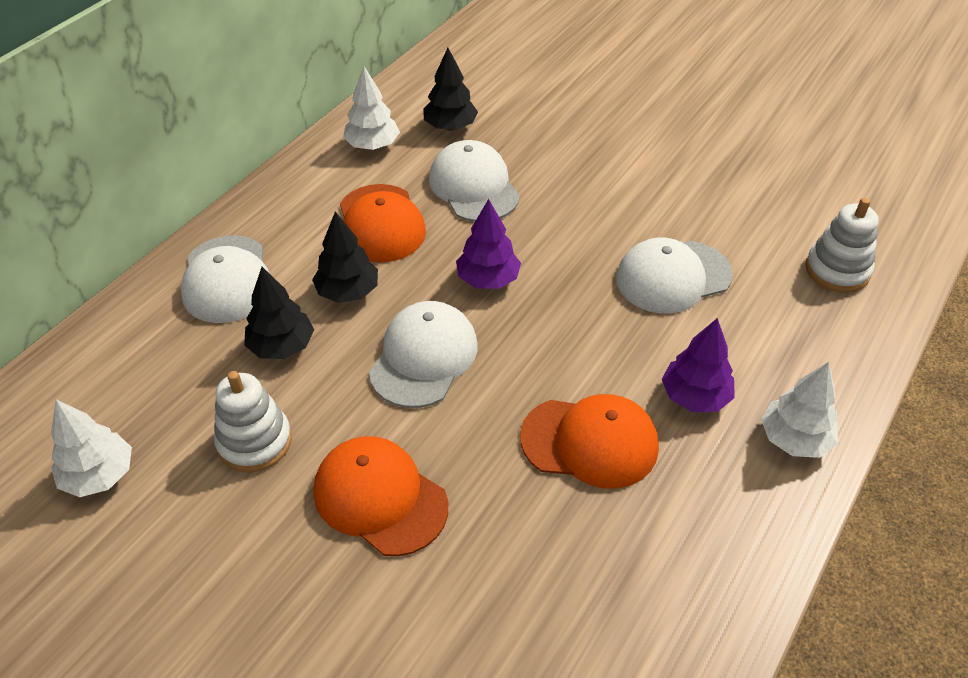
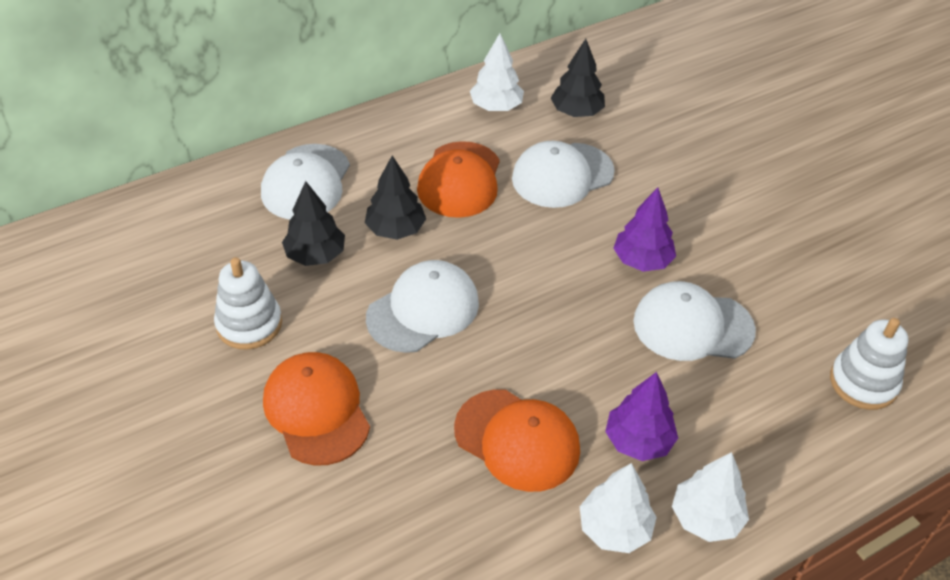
camera: 25 degrees right, 0 degrees up
(99, 475) = (124, 303): white tree -> white tree (614, 528)
(474, 186) = (562, 175): white cap -> white cap turned 120 degrees counterclockwise
(488, 279) = (520, 264): purple tree -> purple tree (642, 260)

